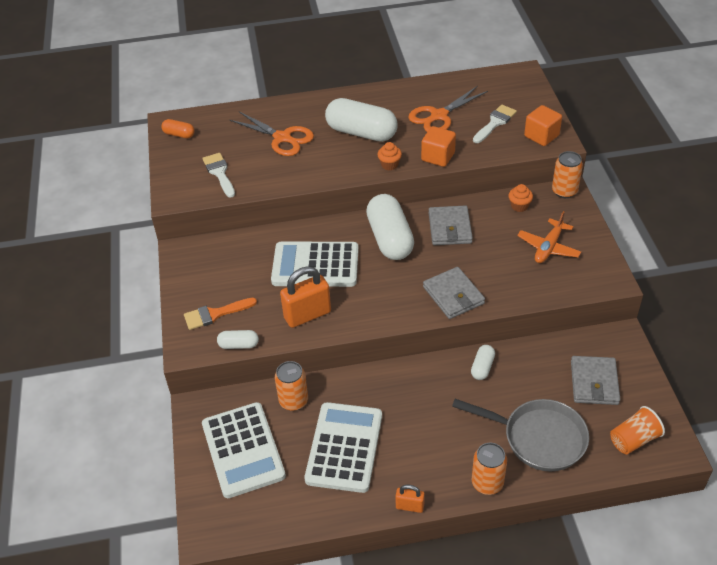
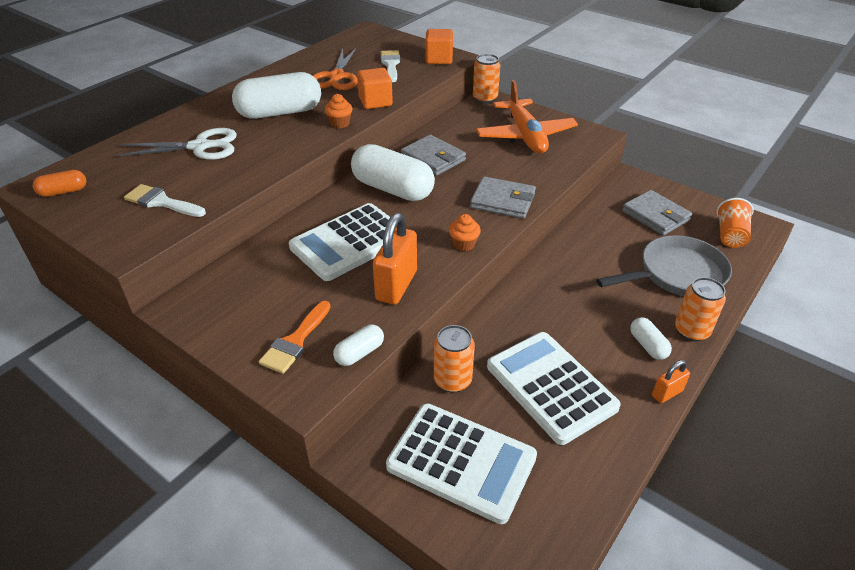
camera: 45 degrees left, 5 degrees down
(282, 138) = (200, 147): orange scissors -> white scissors
(482, 367) = (570, 252): white capsule -> white capsule (647, 345)
(519, 206) = (466, 121): orange cupcake -> orange cupcake (464, 244)
(548, 247) = (525, 136): orange plane -> orange plane, size x1.57

